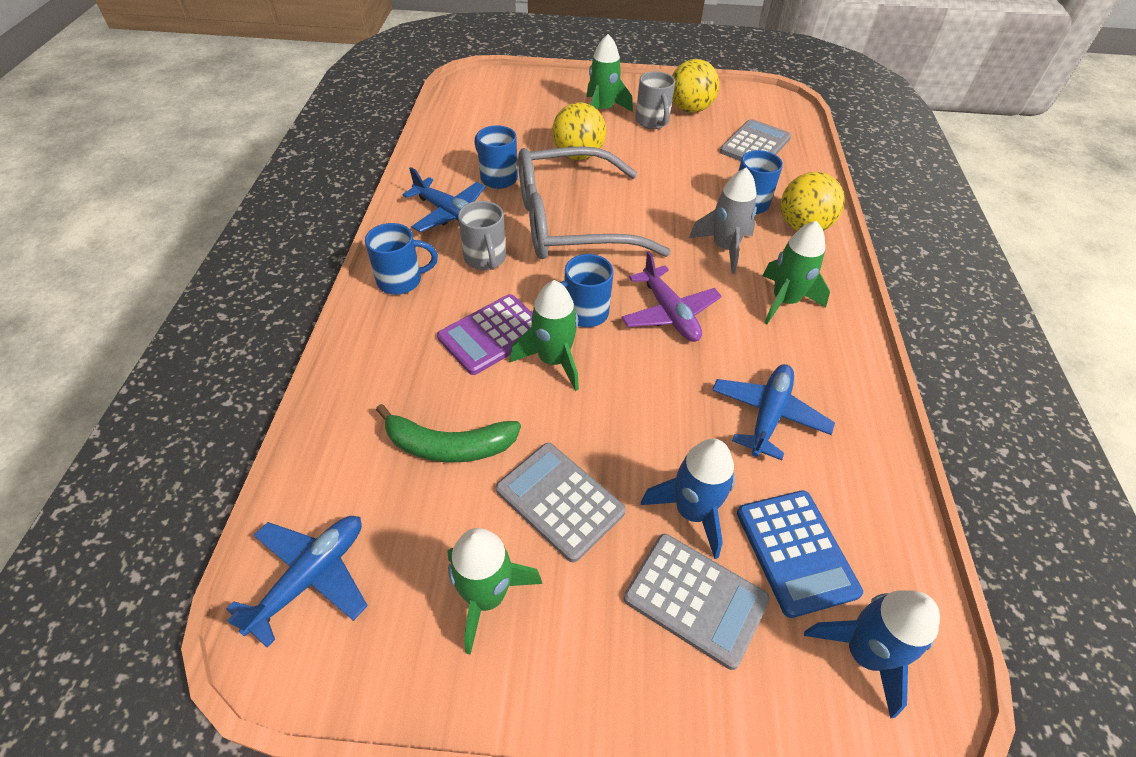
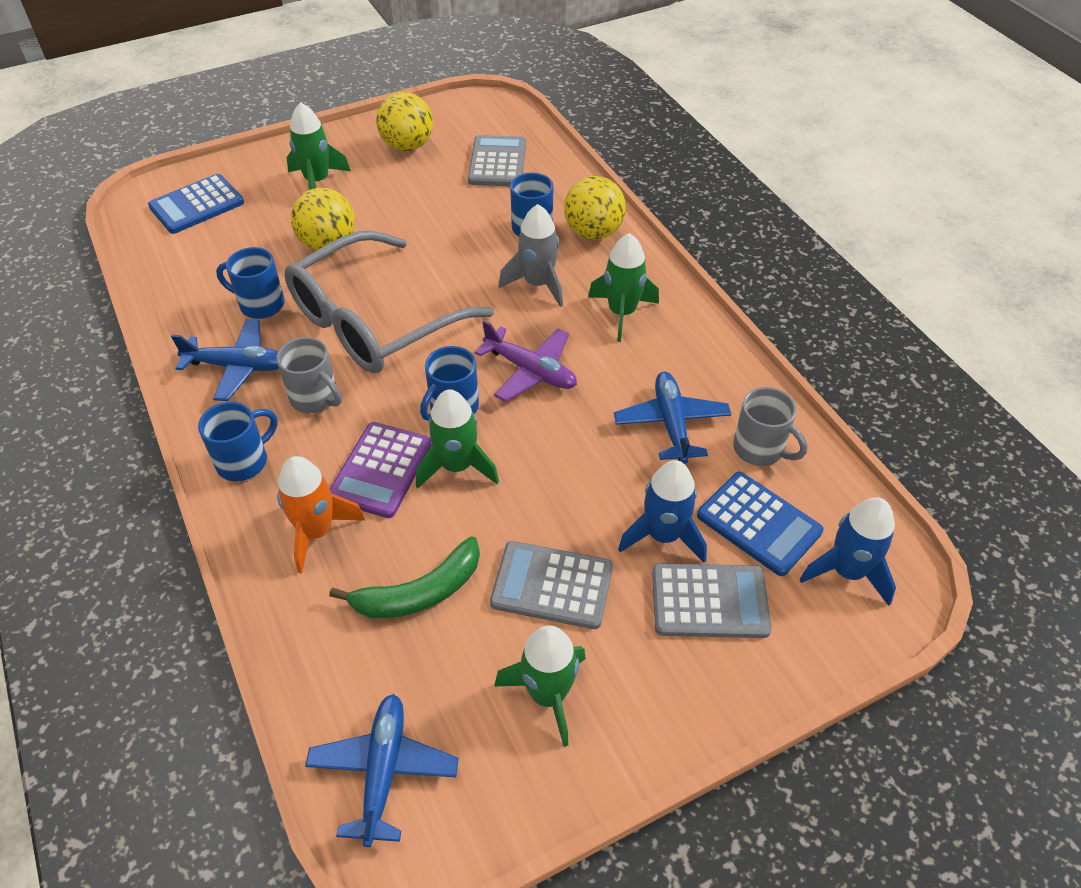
camera: 30 degrees left, 0 degrees up
(410, 357) = (317, 531): none -> orange rocket
(506, 96) = (197, 205): none -> blue calculator
(652, 122) = (379, 175): grey mug -> grey mug (760, 449)

